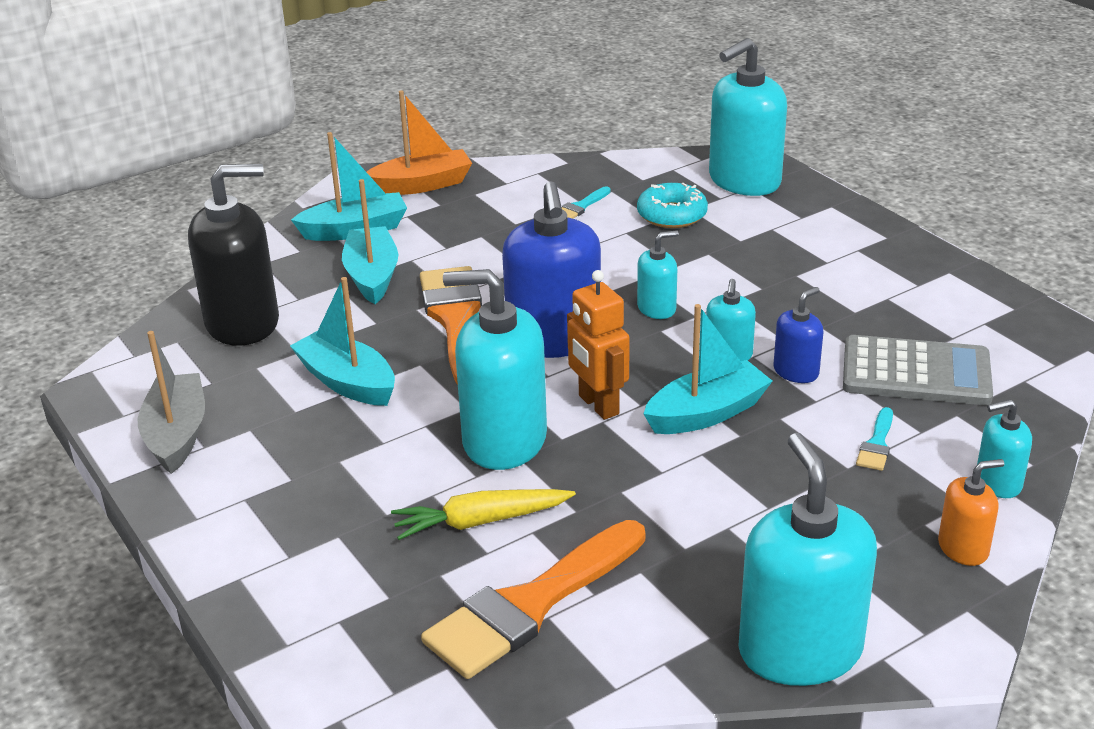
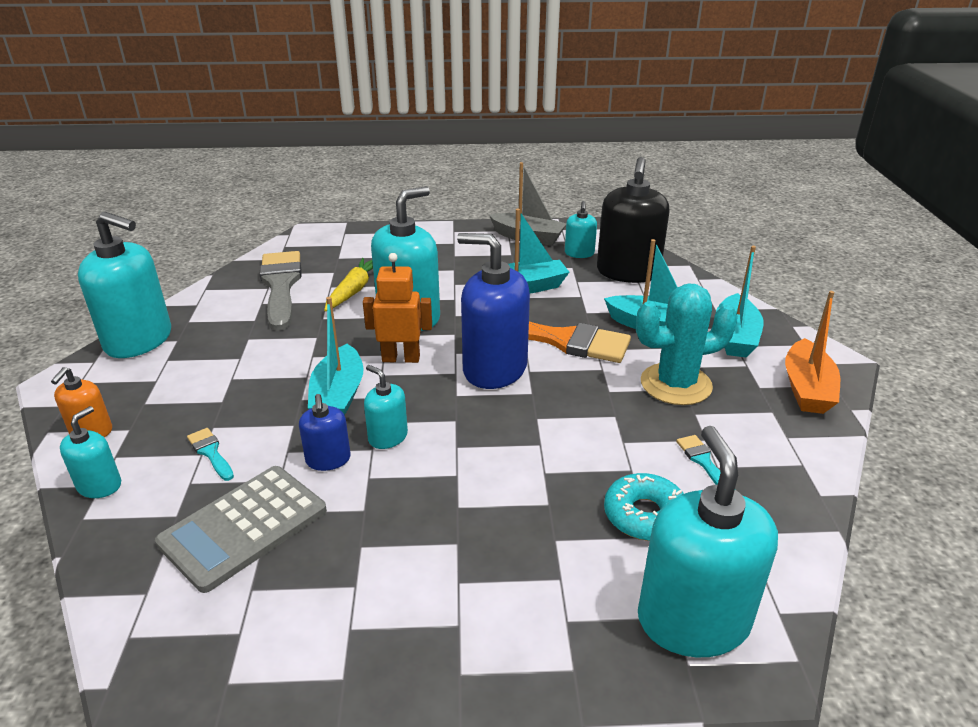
camera: 120 degrees right, 0 degrees up
(477, 240) = (676, 384): none -> turquoise cactus
(530, 605) = (281, 285): orange brush -> grey brush
(656, 308) = (486, 431): turquoise soap dispenser -> turquoise soap dispenser (579, 253)

